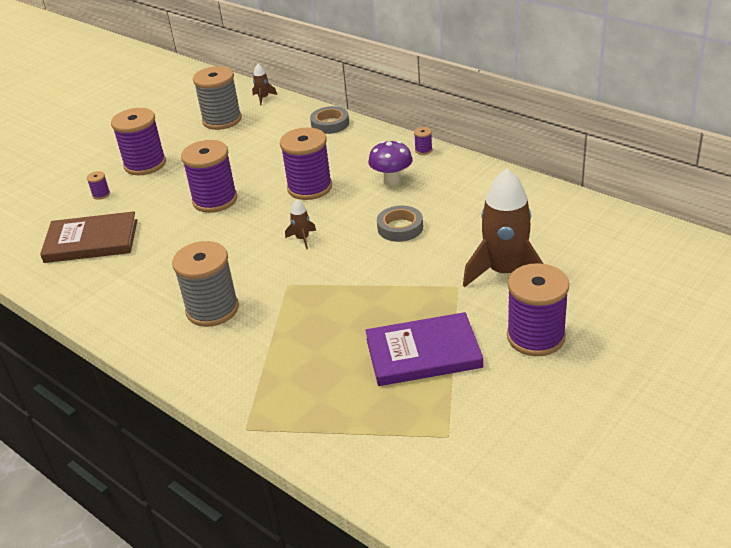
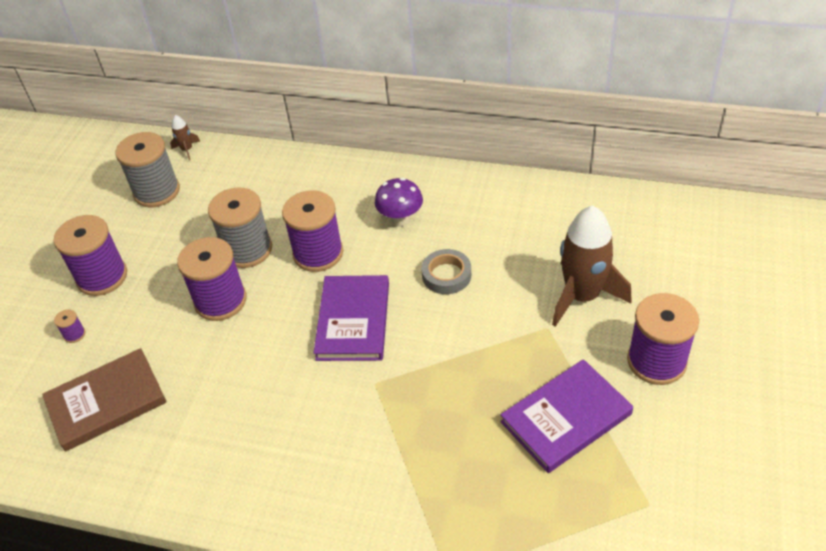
camera: 25 degrees left, 10 degrees up
(212, 309) = (313, 443): grey spool -> grey spool (247, 250)
(302, 239) = (353, 321): brown rocket -> purple book
(330, 124) = (286, 165): grey tape -> none
(423, 150) = (409, 172): purple spool -> none

